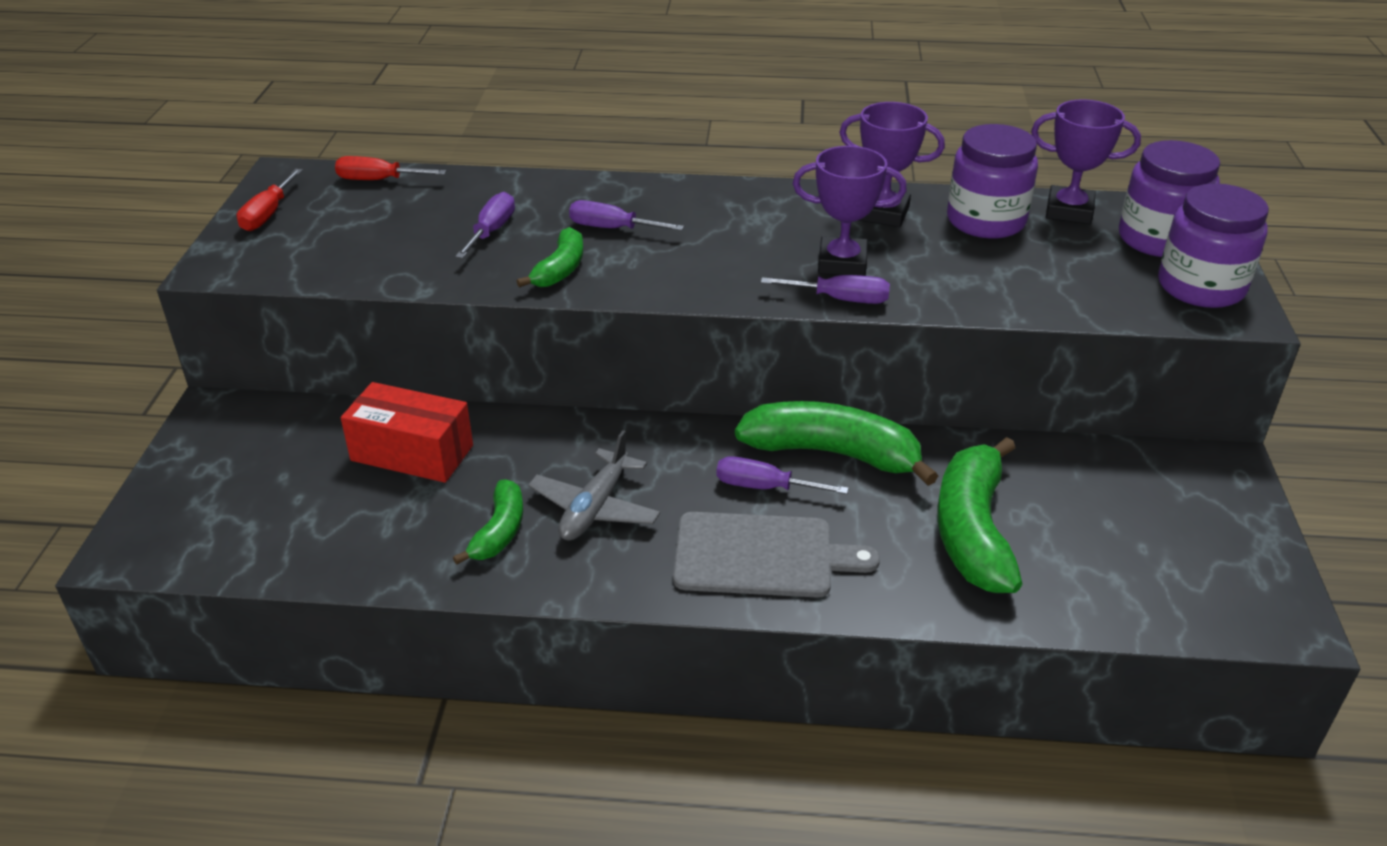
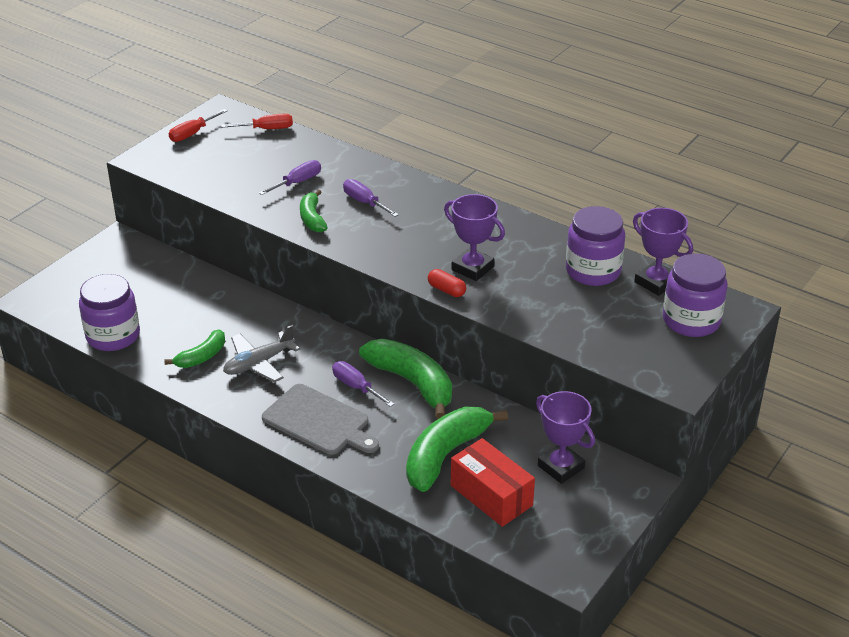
camera: 30 degrees right, 0 degrees up
(378, 180) = (267, 129): red screwdriver -> red screwdriver turned 135 degrees clockwise
(412, 453) = (194, 299): red box -> red box (491, 495)
(560, 269) = (312, 218): green banana -> green banana turned 120 degrees clockwise
(840, 299) = (446, 290): purple screwdriver -> red capsule
(883, 213) = (534, 245): purple trophy -> purple trophy (561, 467)
(1200, 287) = (676, 360): purple jar -> purple jar (113, 336)

